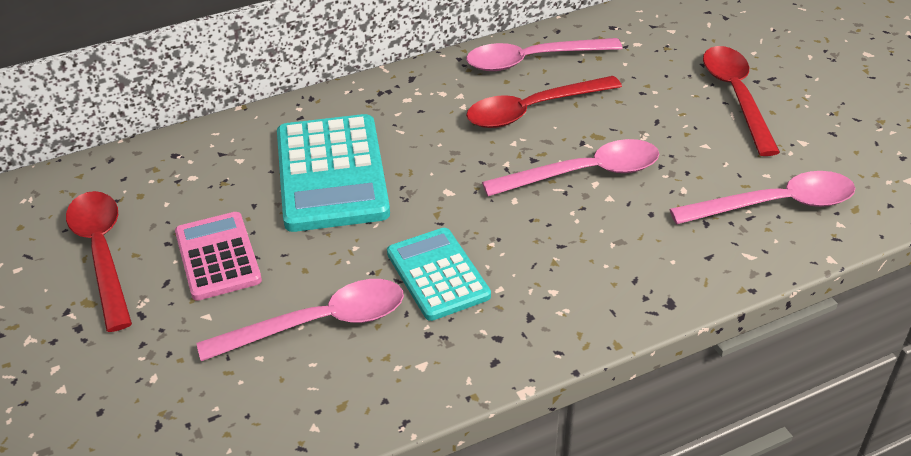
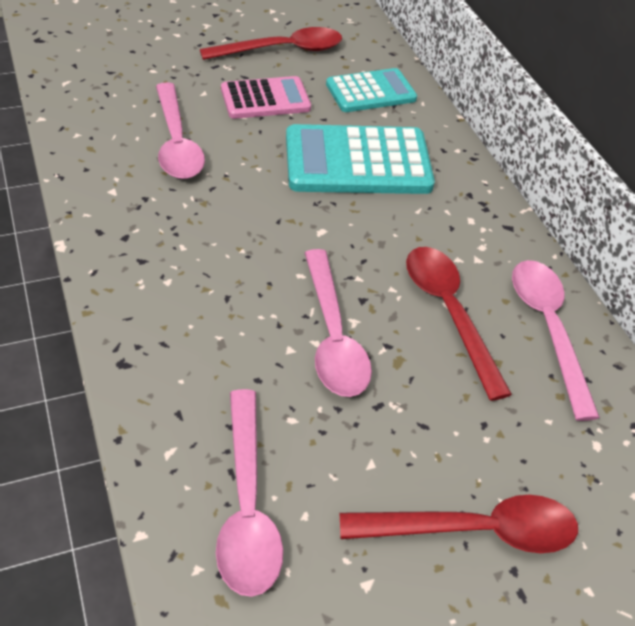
camera: 90 degrees right, 5 degrees up
(437, 274) = (211, 211): turquoise calculator -> turquoise calculator (371, 92)

